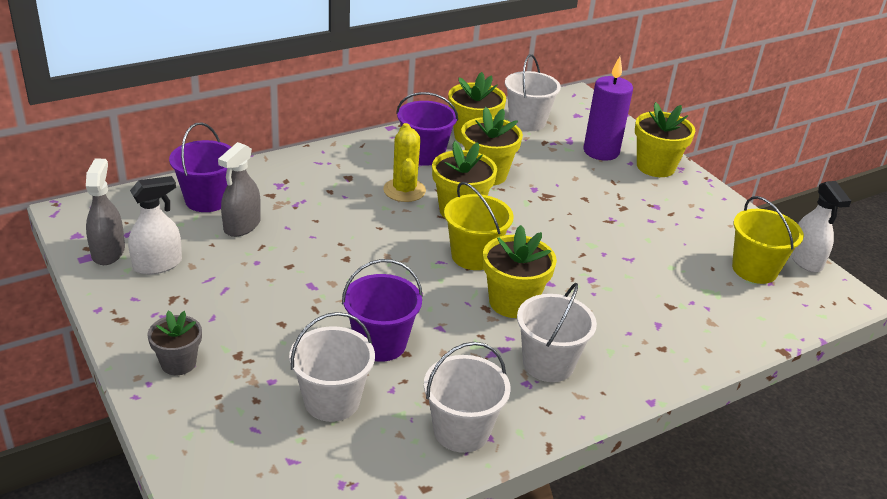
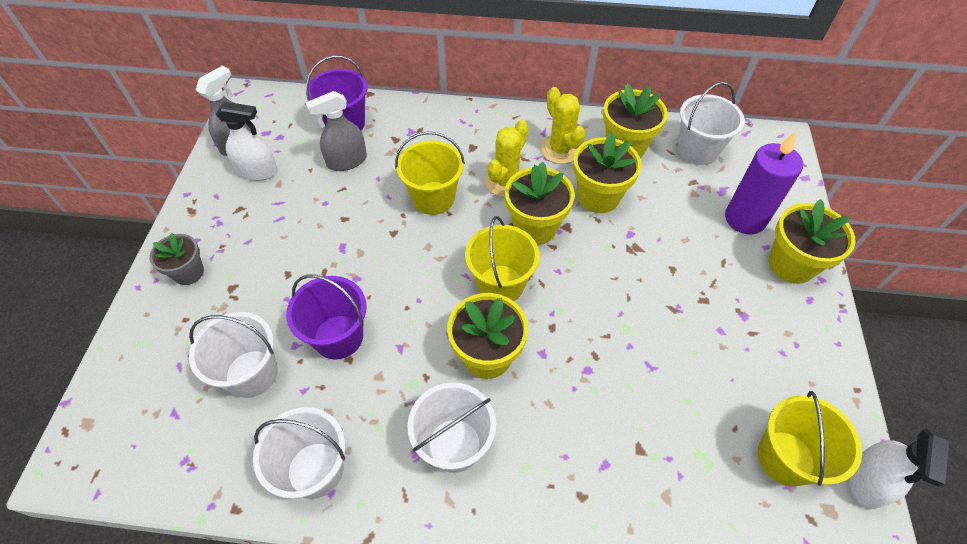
camera: 40 degrees right, 20 degrees up
(354, 223) = (433, 198): none -> yellow bucket
(424, 155) = (560, 149): purple bucket -> yellow cactus

